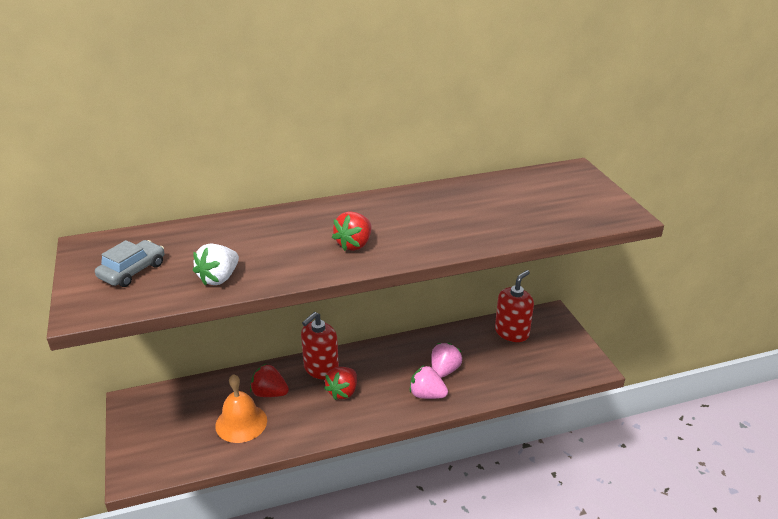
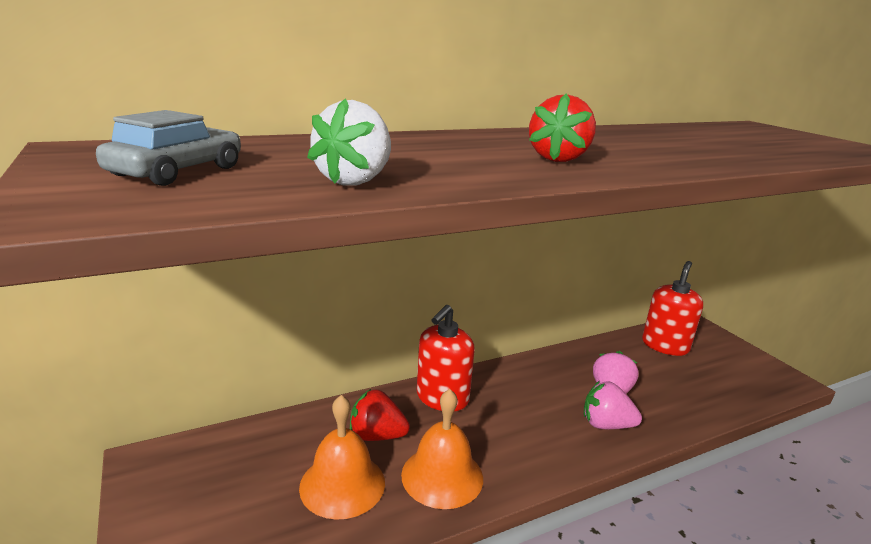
camera: 10 degrees left, 10 degrees down
(302, 422) = (442, 476): none -> orange bell
(343, 392) = (486, 427): red strawberry -> none

